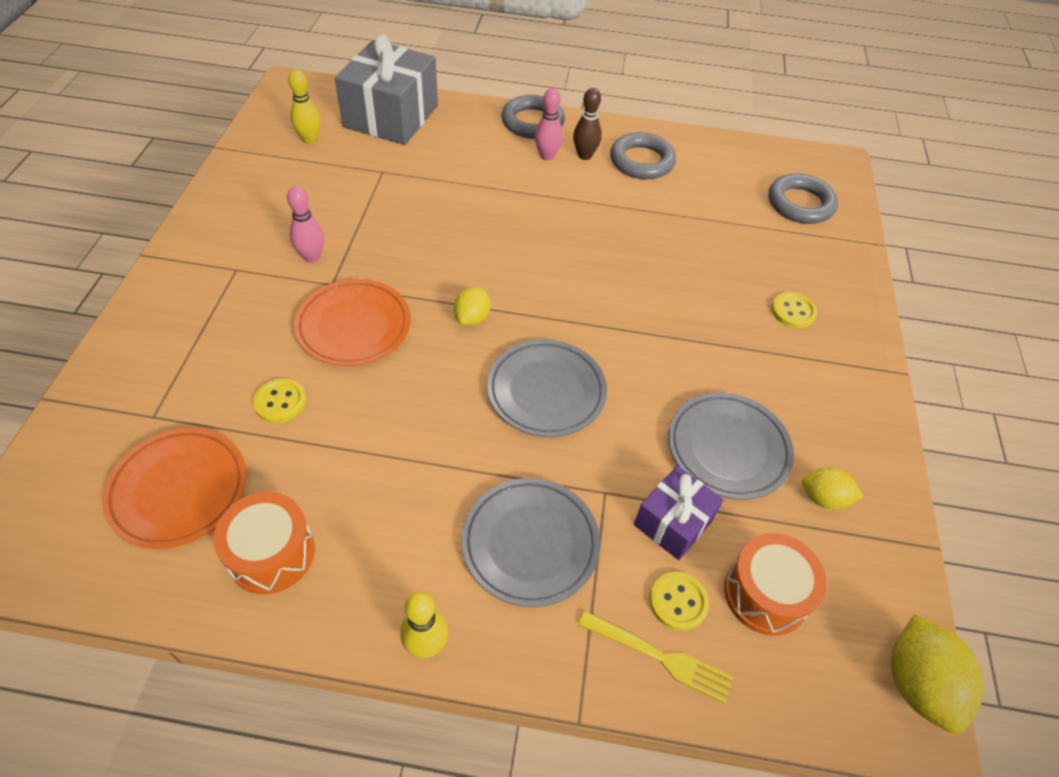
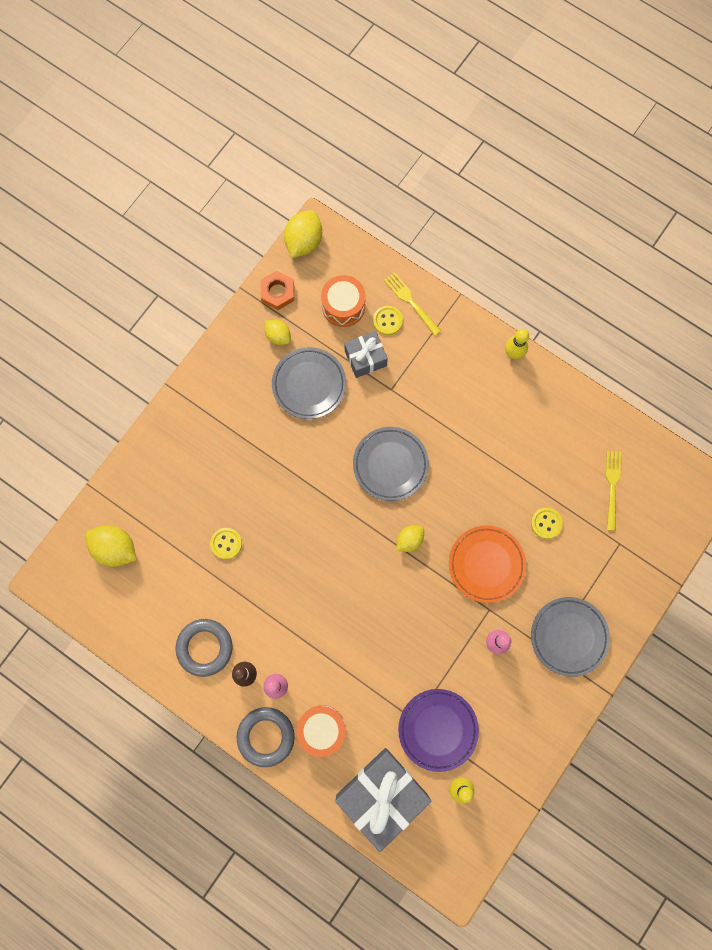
camera: 150 degrees left, 25 degrees up
(179, 490) = (612, 486): orange plate -> yellow fork
(271, 553) = (572, 429): orange drum -> orange drum (322, 729)
(353, 171) = (437, 729): none -> purple plate
(530, 544) = (443, 379): grey plate -> grey plate (568, 636)
(673, 522) = (365, 358): purple gift -> grey gift
(793, 311) = (199, 457): yellow button -> yellow button (226, 543)
(800, 204) = (115, 548): grey ring -> yellow lemon
(881, 567) = (277, 292): none -> orange nut

